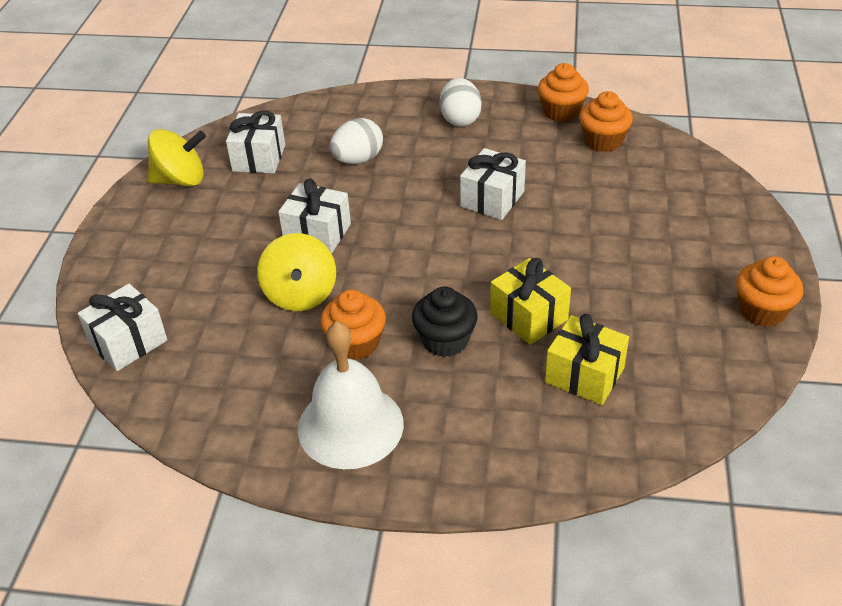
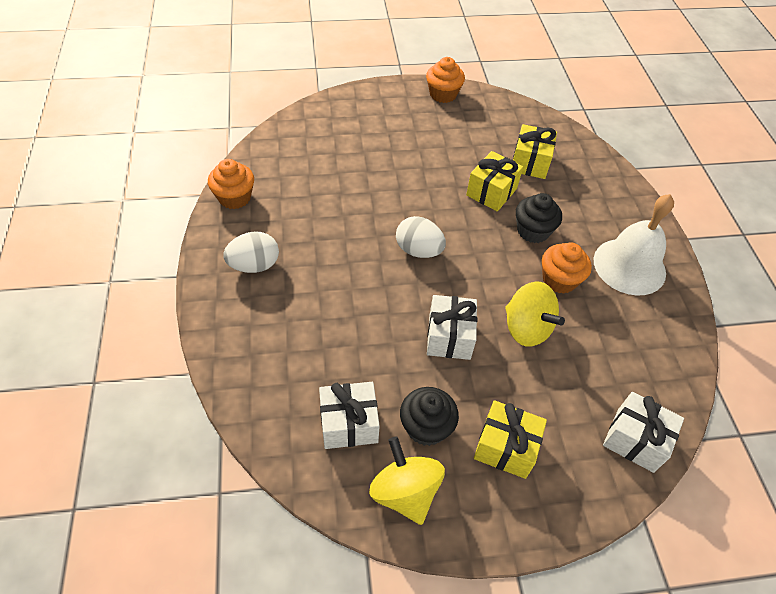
camera: 110 degrees left, 10 degrees up
(180, 246) = (505, 447): none -> yellow gift
(229, 201) = (426, 427): none -> black cupcake
(300, 295) = (526, 328): yellow spinning top -> yellow spinning top turned 75 degrees clockwise
(358, 160) = (334, 332): white egg -> white egg (418, 250)
(492, 199) = (369, 227): white gift -> none
(603, 141) = (276, 169): orange cupcake -> none

